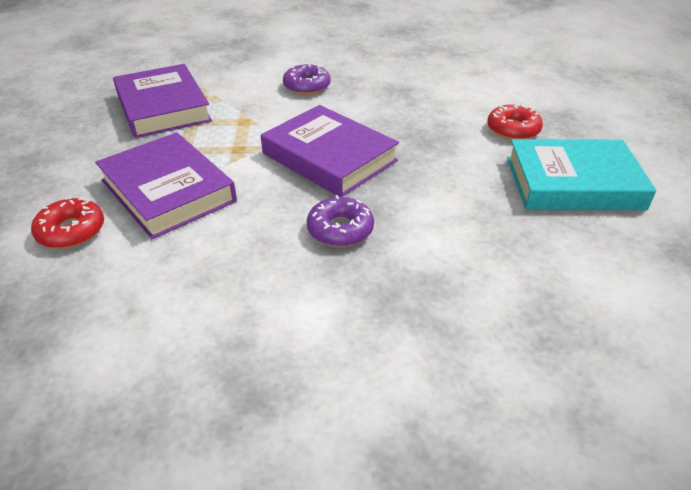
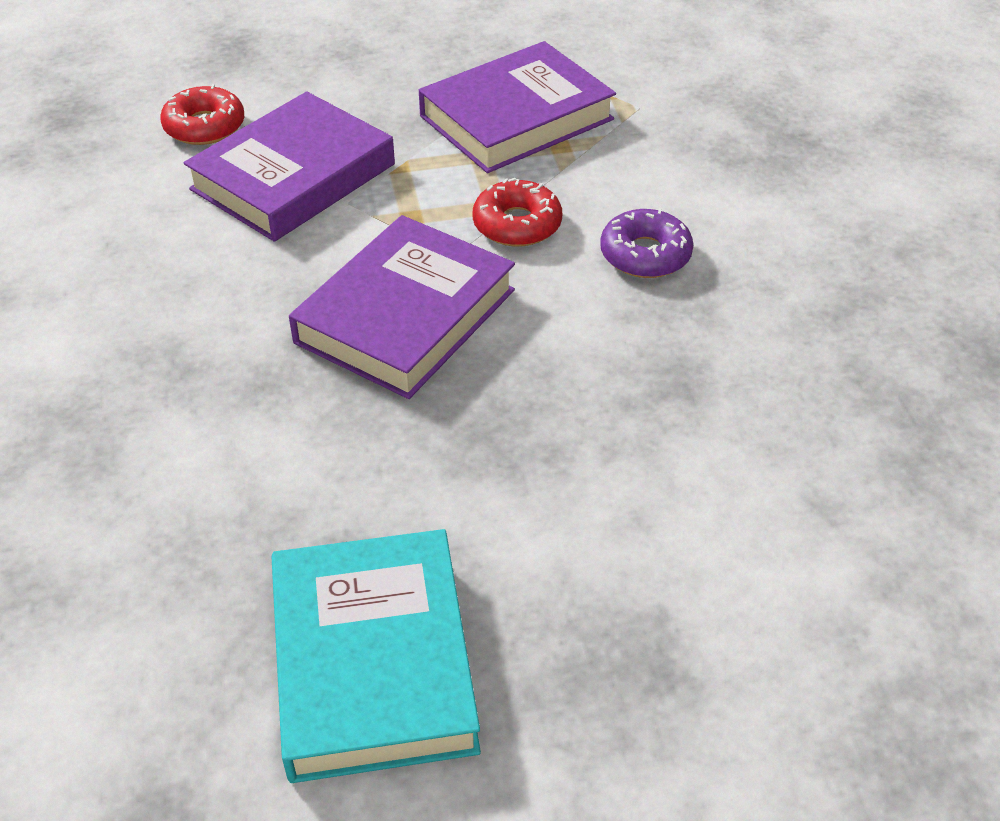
camera: 80 degrees right, 5 degrees up
(340, 229) = (214, 353): purple donut -> none
(513, 129) = (563, 570): red donut -> red donut (517, 224)

